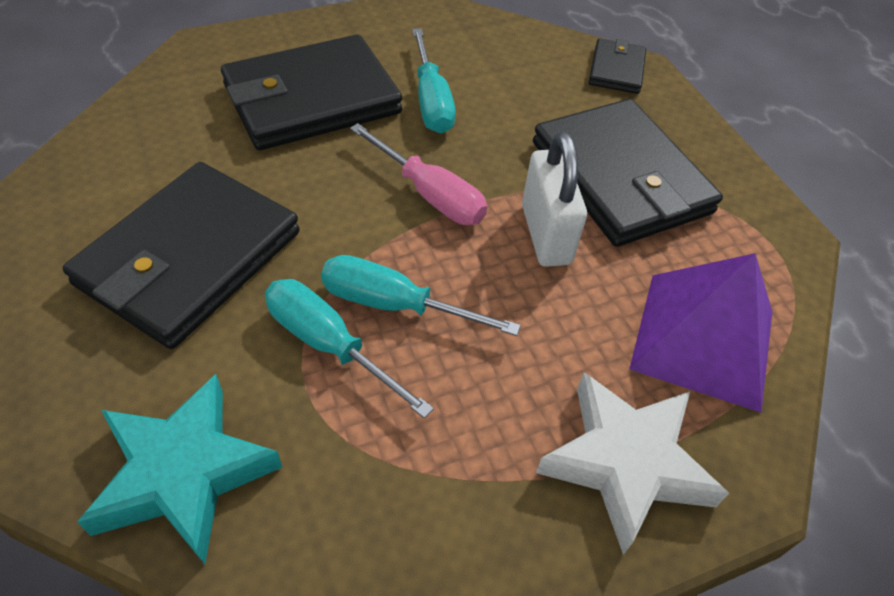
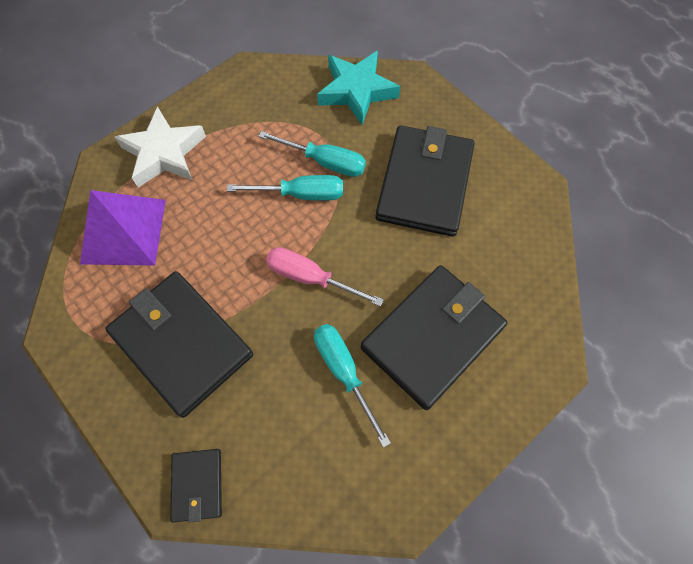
camera: 165 degrees right, 15 degrees up
(545, 234) = (227, 272): white padlock -> none

